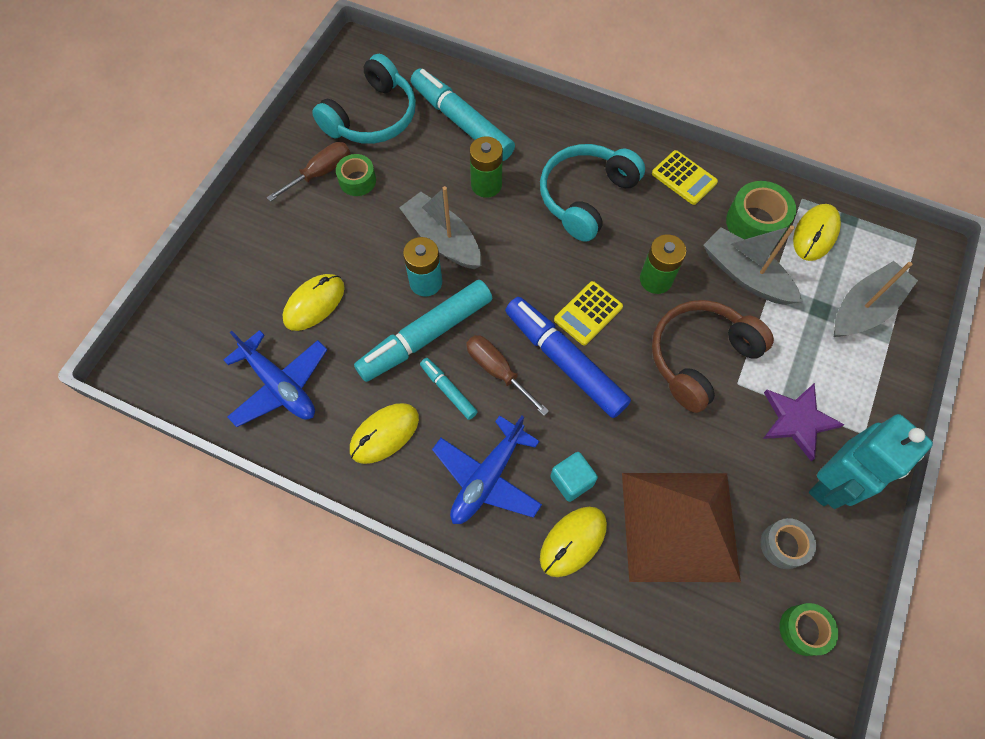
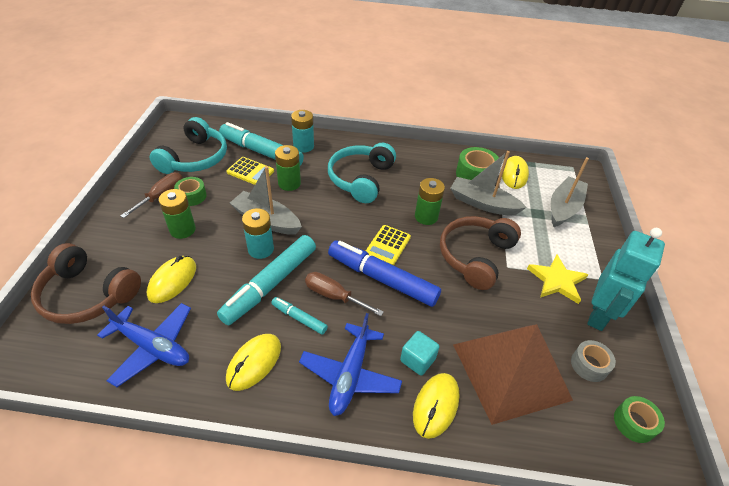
camera: 20 degrees left, 20 degrees down
(220, 300) = (88, 295): none -> brown headphones
(337, 231) = (182, 230): none -> green battery
(522, 123) = (303, 146): none -> turquoise battery
(684, 178) = (420, 159): yellow calculator -> yellow calculator (250, 172)
(797, 420) = (556, 280): purple star -> yellow star

